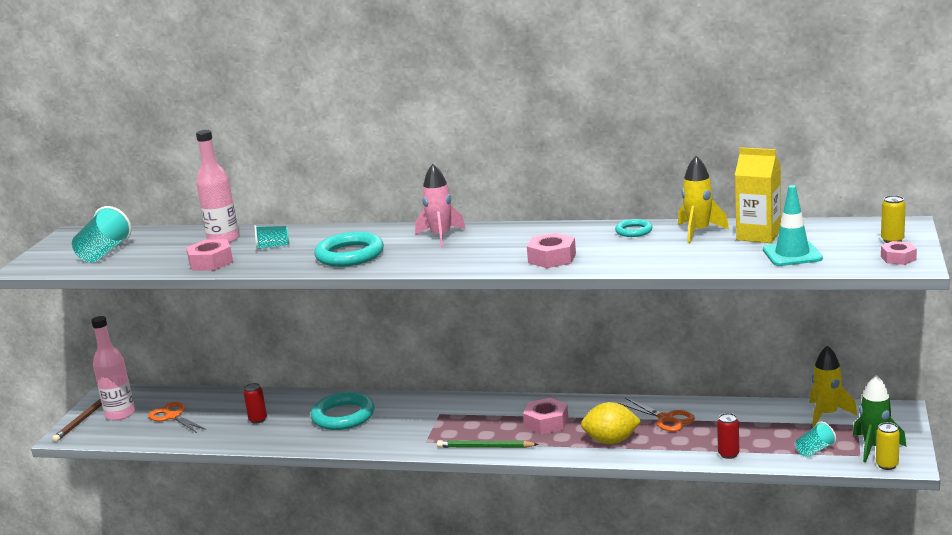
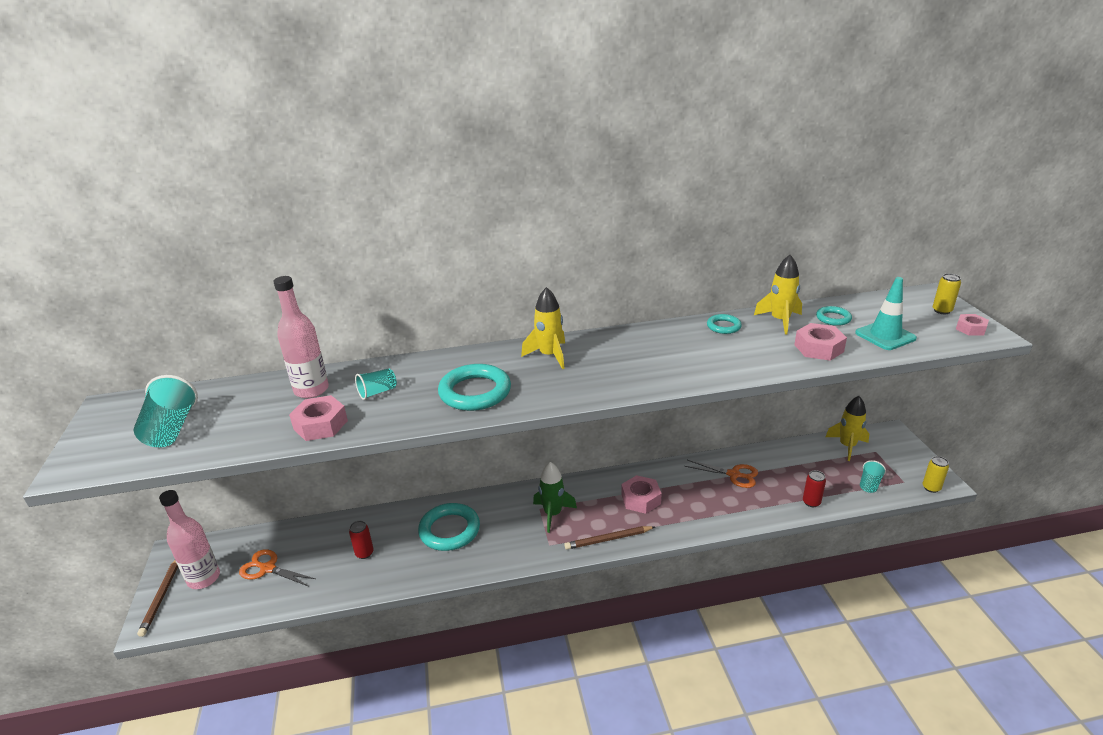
camera: 25 degrees left, 10 degrees up
(441, 237) = (549, 355): pink rocket -> yellow rocket
(485, 447) = (608, 539): green pencil -> brown pencil
(552, 258) = (684, 368): pink nut -> pink nut (818, 348)
(611, 441) = (709, 508): yellow lemon -> none
(758, 235) = (833, 318): yellow carton -> turquoise ring
(874, 447) = (907, 472): green rocket -> green rocket (552, 514)

